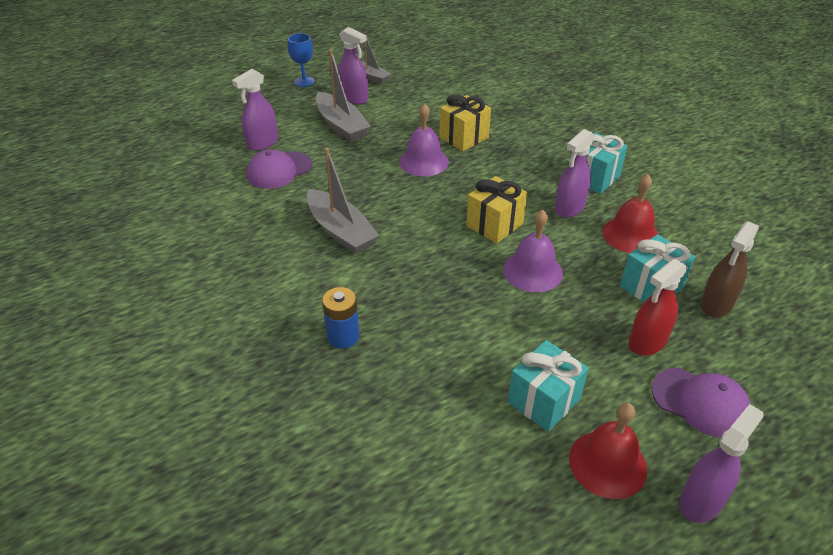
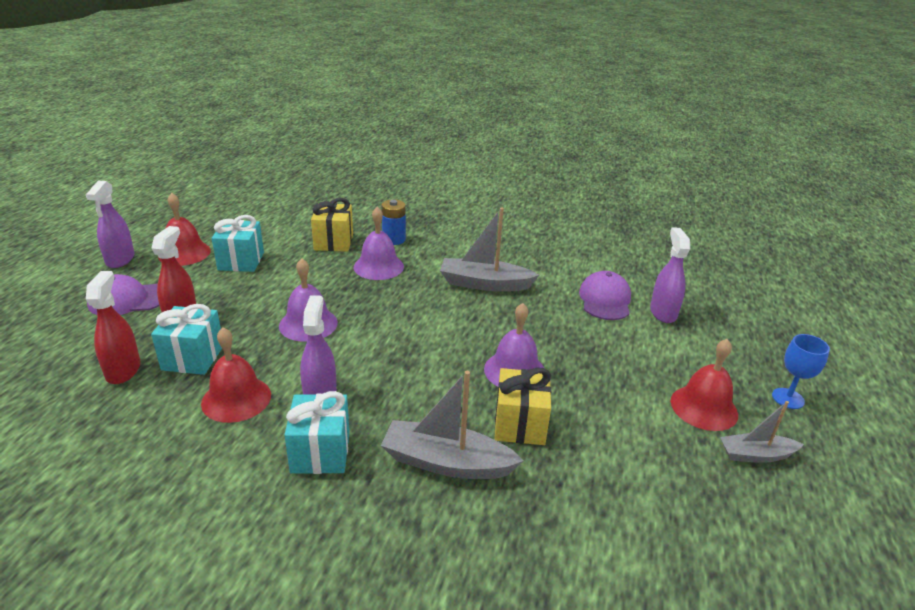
camera: 135 degrees right, 10 degrees down
(341, 126) = (647, 366): grey boat -> grey boat (446, 462)
(354, 98) = (704, 407): purple spray bottle -> red bell
(405, 304) = (378, 266): none -> purple bell
(494, 225) = (376, 344): yellow gift -> yellow gift (333, 242)
(716, 304) = (123, 370): brown spray bottle -> red spray bottle

